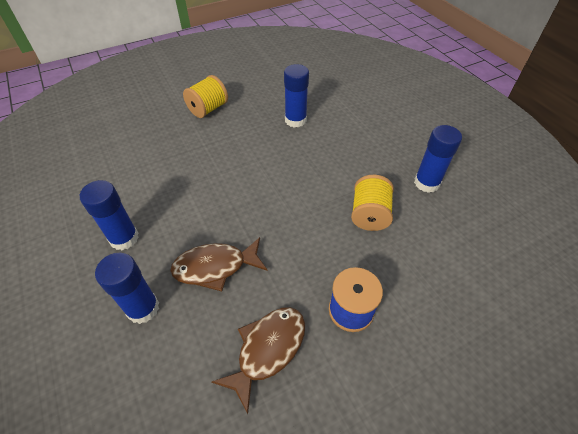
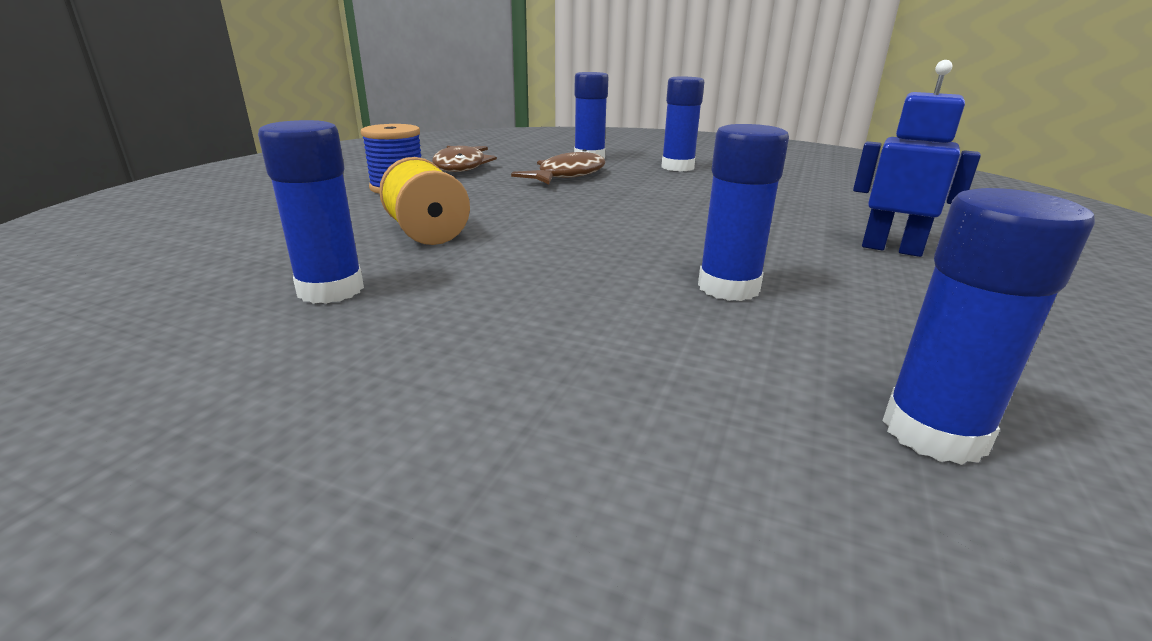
camera: 140 degrees right, 25 degrees down
(208, 109) = (891, 249): yellow spool -> blue robot
(321, 74) = (934, 432): none -> blue glue stick

